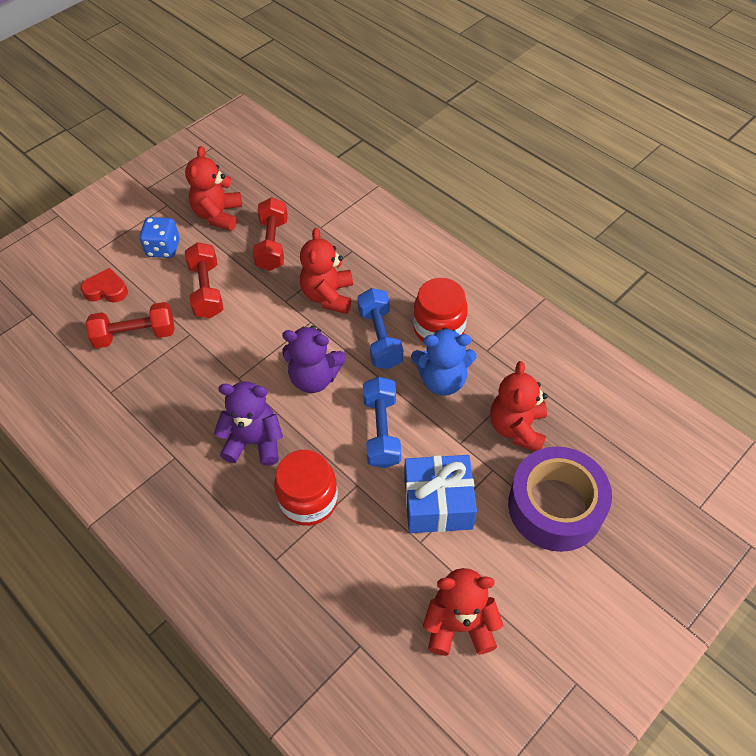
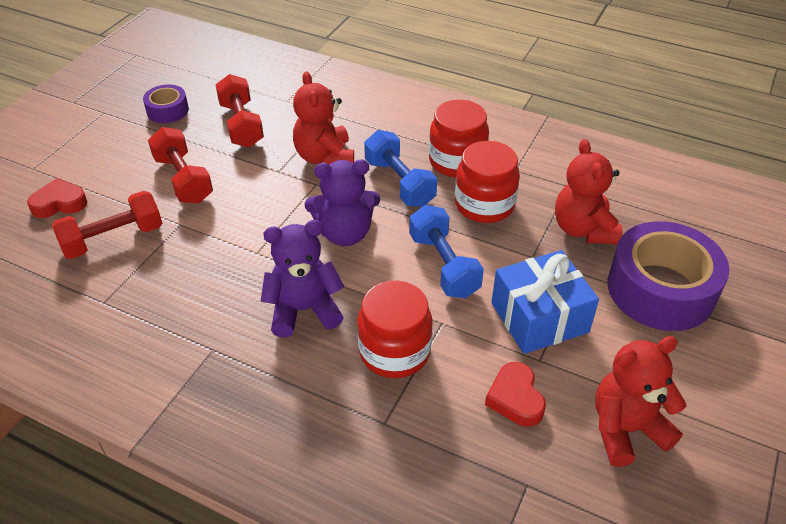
camera: 20 degrees left, 10 degrees down
(163, 248) = (115, 151): blue dice -> none
(218, 215) = (167, 110): red teddy bear -> purple tape
(384, 570) = (515, 398): none -> red heart
(442, 380) = (484, 205): blue teddy bear -> red jar

